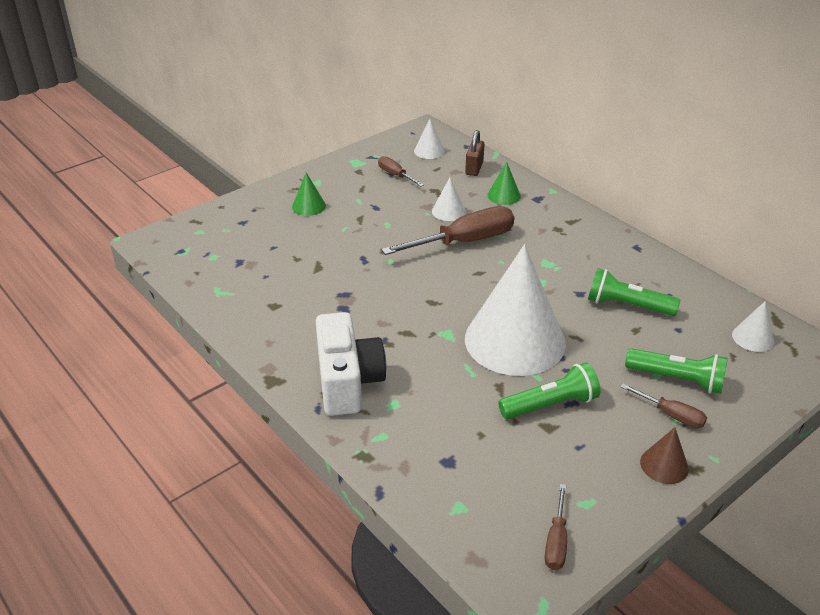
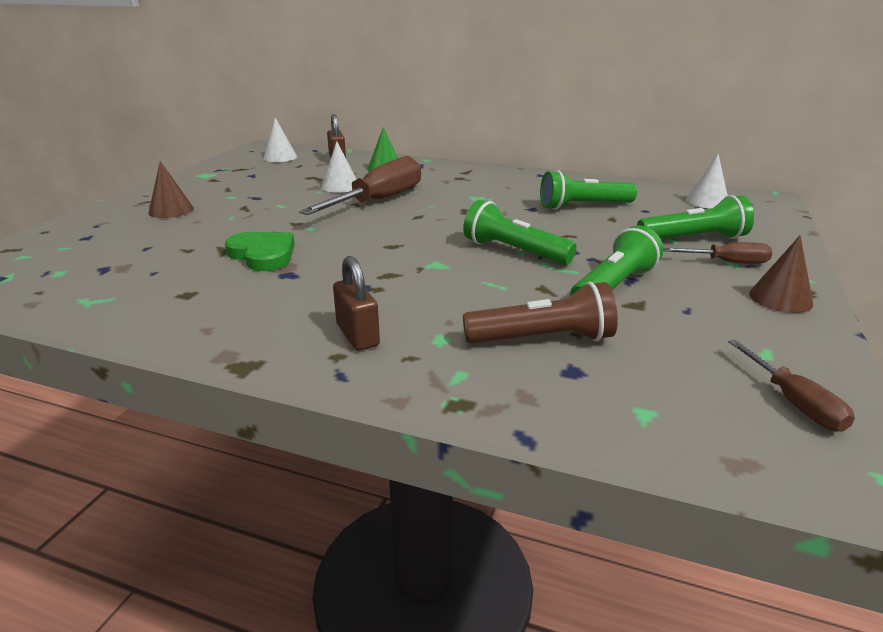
camera: 30 degrees left, 10 degrees down
(308, 206) = (171, 210): green cone -> brown cone
(340, 281) = (263, 255): none -> green heart
(347, 381) = (358, 335): white camera -> brown padlock
(395, 175) = (258, 175): brown screwdriver -> none
(454, 430) = (543, 339): none -> brown flashlight
(515, 340) = (514, 251): white cone -> green flashlight

